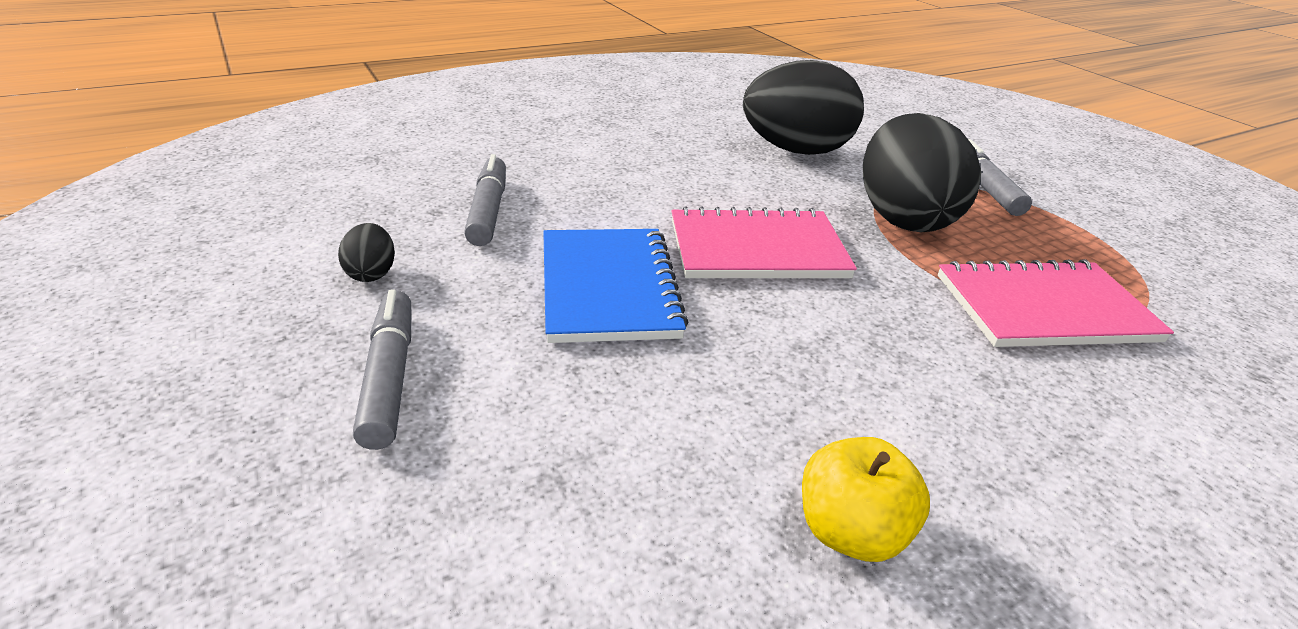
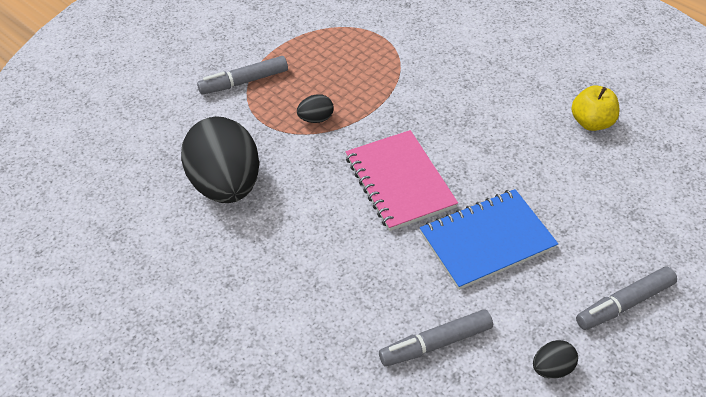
camera: 105 degrees left, 15 degrees up
(903, 218) = (316, 119): black egg -> black egg, size x0.41
(1044, 309) = (392, 64): pink notebook -> none

